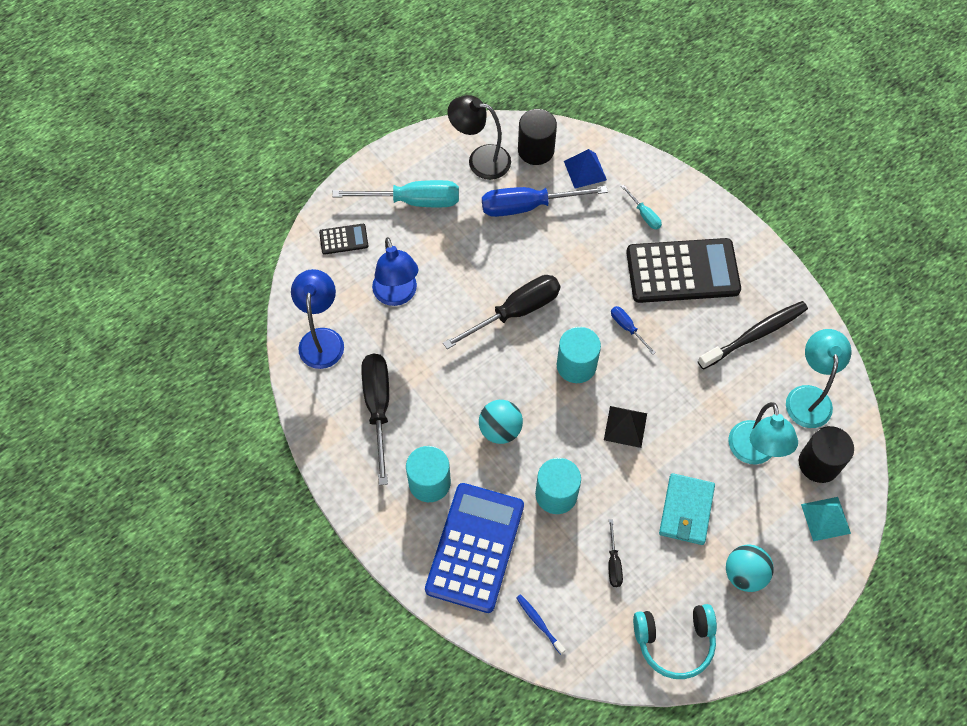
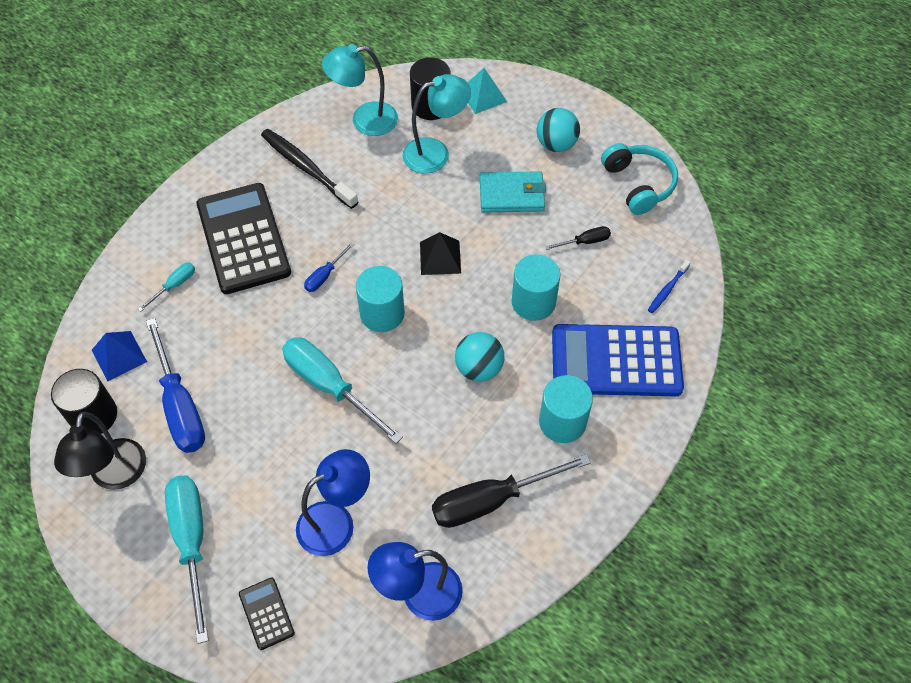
camera: 105 degrees left, 5 degrees down
(515, 312) = (330, 386): black screwdriver -> turquoise screwdriver

